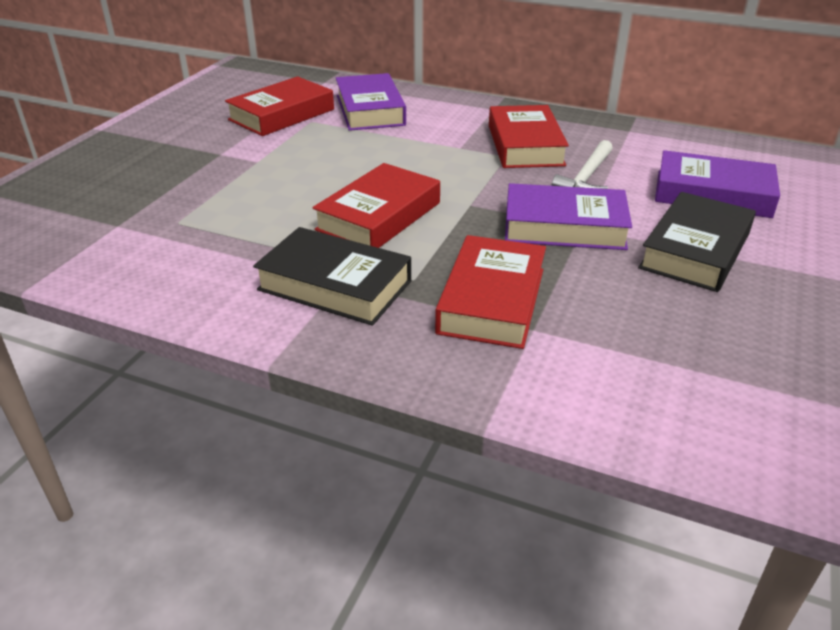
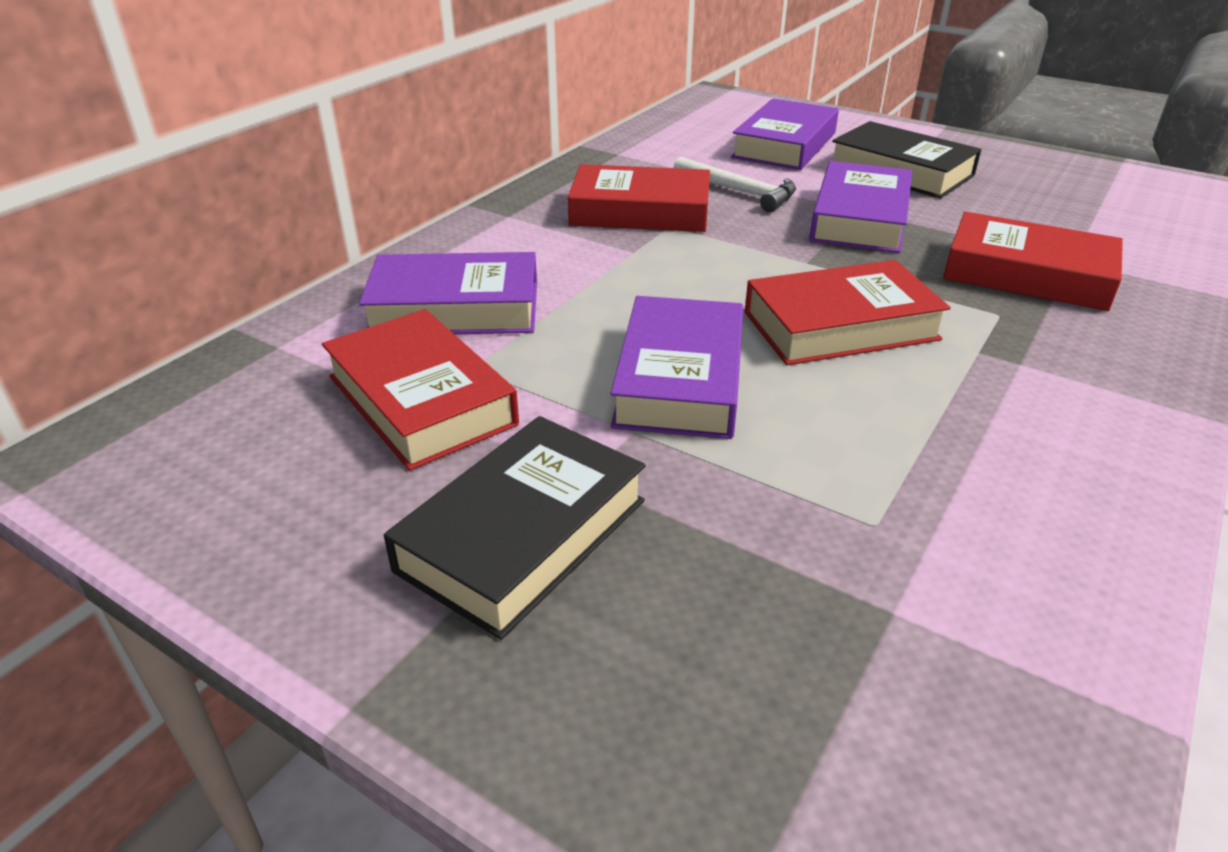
camera: 80 degrees left, 0 degrees up
(307, 169) = (679, 379): none -> purple book
(334, 285) = (1032, 369): black book -> black book (523, 535)
(379, 216) = (840, 326): red book -> red book turned 60 degrees counterclockwise

